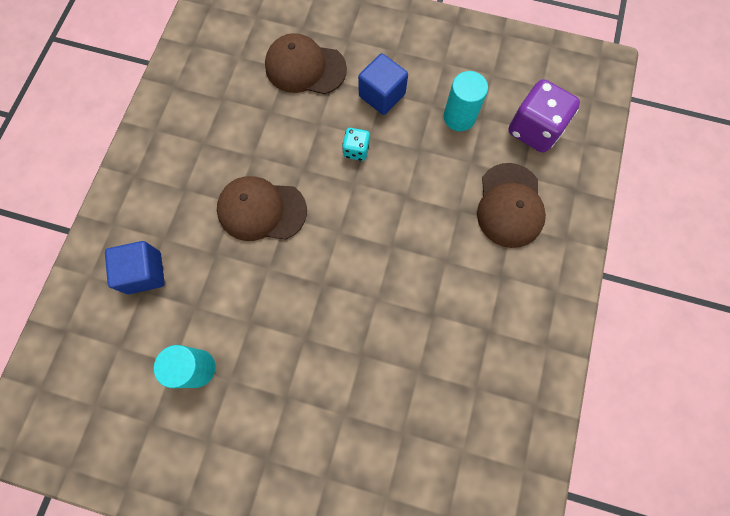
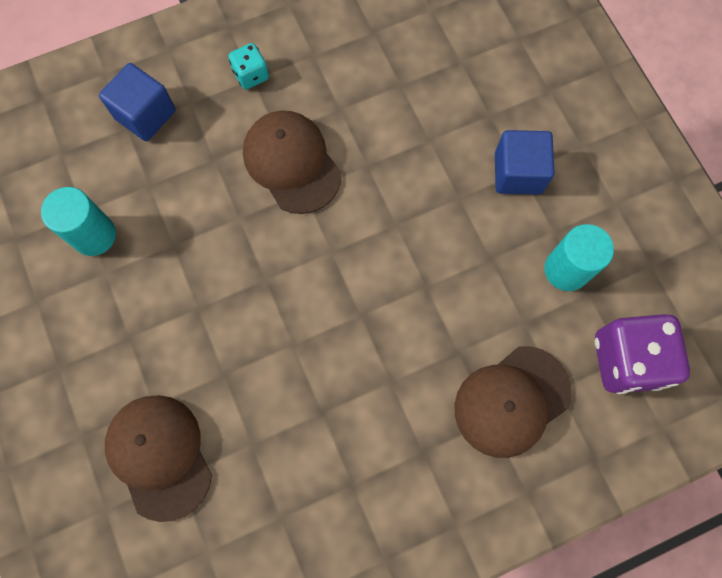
camera: 50 degrees right, 0 degrees up
(305, 68) = (478, 77): brown cap -> brown cap (159, 456)
(356, 150) = (433, 198): turquoise dice -> turquoise dice (251, 75)

